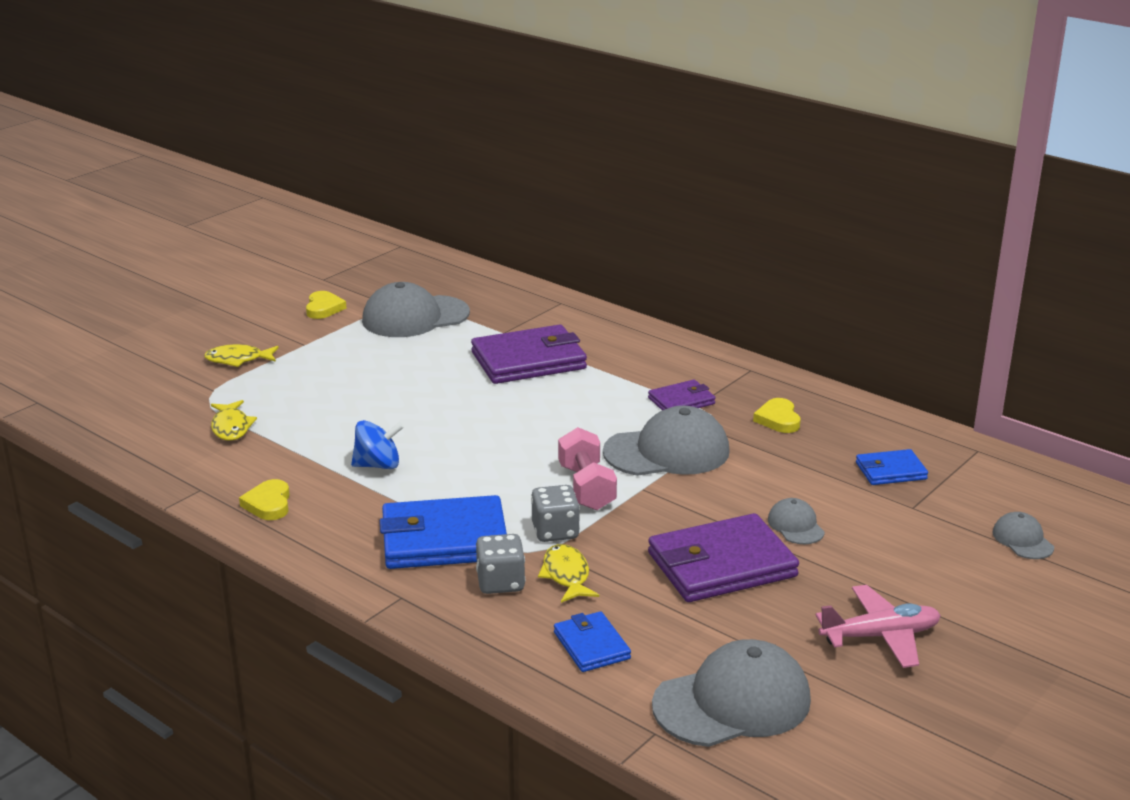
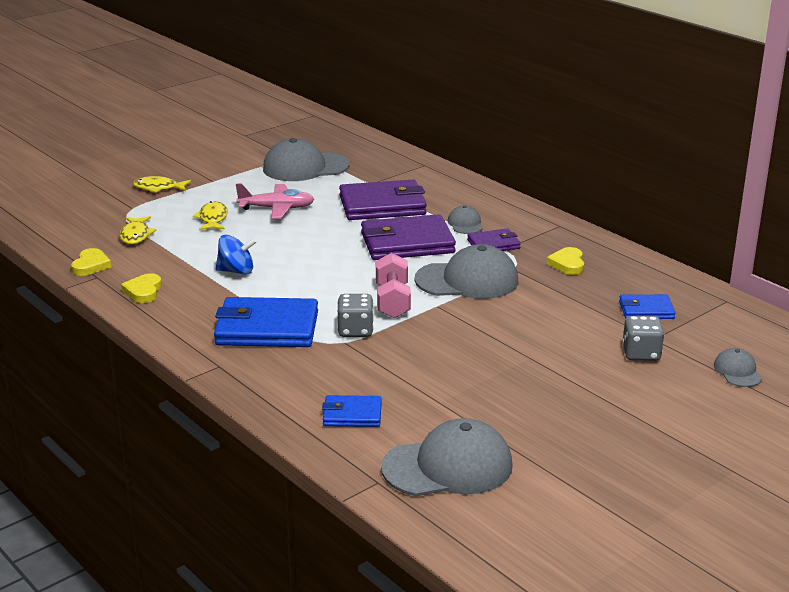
camera: 10 degrees right, 0 degrees up
(324, 308) = (237, 156): yellow heart -> yellow heart (91, 265)
(500, 582) = (299, 363): grey dice -> grey dice (641, 353)
(566, 575) = (352, 363): yellow fish -> yellow fish (213, 219)
(591, 645) = (352, 414): blue wallet -> blue wallet turned 75 degrees counterclockwise
(721, 565) = (479, 367): purple wallet -> purple wallet (407, 243)
(795, 525) = (550, 343): grey cap -> grey cap (465, 224)
(880, 636) = (587, 431): pink plane -> pink plane (276, 208)

